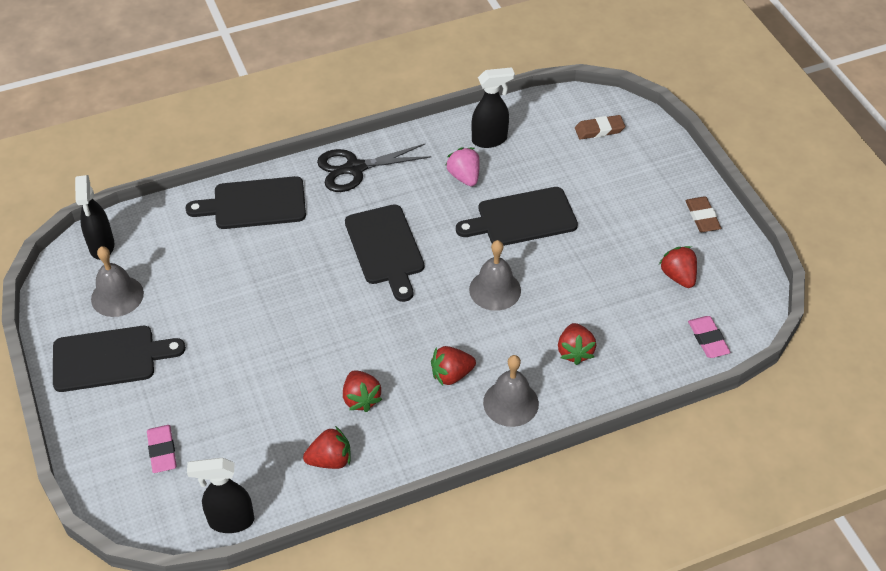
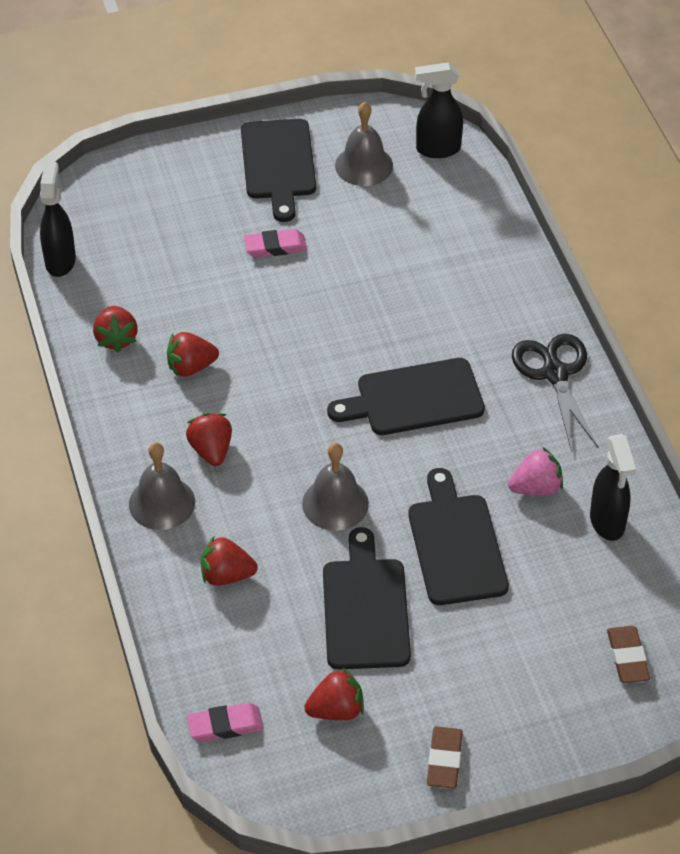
camera: 95 degrees right, 0 degrees up
(162, 451) = (154, 208): pink eraser -> pink eraser (275, 246)
(254, 204) = (497, 277): black cutting board -> black cutting board (365, 608)
(702, 217) = (444, 760): brown eraser -> brown eraser turned 75 degrees counterclockwise

